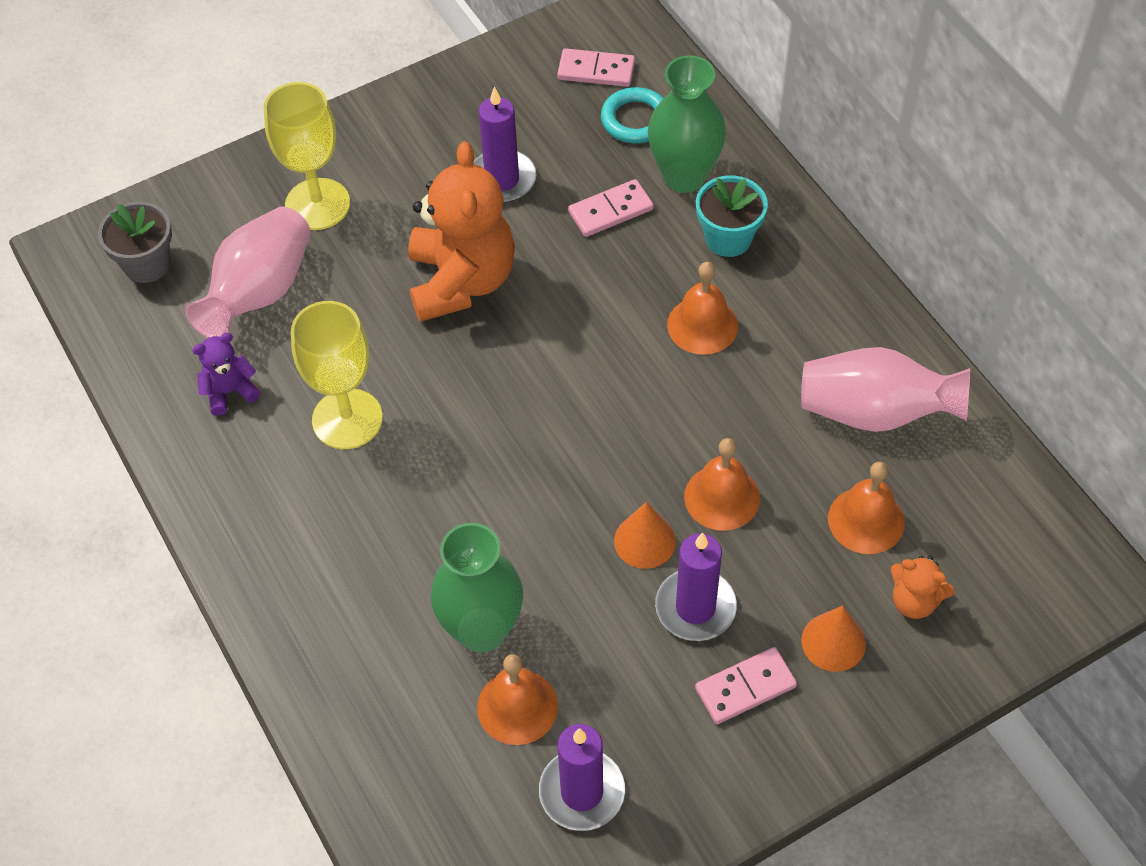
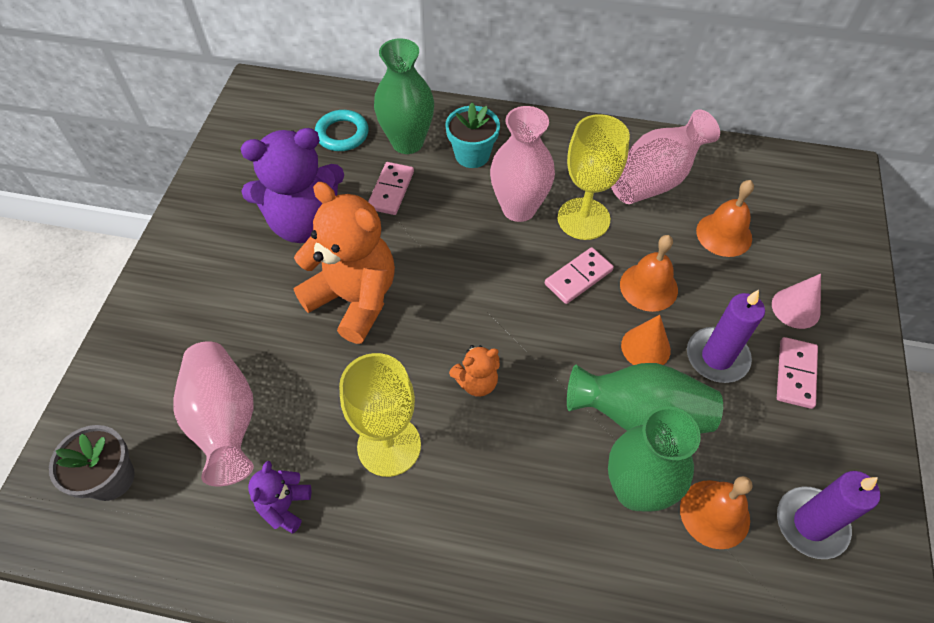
camera: 50 degrees left, 0 degrees up
(317, 204) = (198, 332): yellow goblet -> yellow goblet (583, 219)
(502, 179) = (304, 223): purple candle -> purple teddy bear
(563, 584) = (640, 415): none -> green vase
(596, 70) = (285, 125): pink domino -> pink domino (578, 277)
(702, 325) = (519, 208): orange bell -> pink vase
(833, 642) = (795, 308): orange cone -> pink cone
(914, 601) = (796, 252): orange teddy bear -> orange teddy bear (476, 382)

